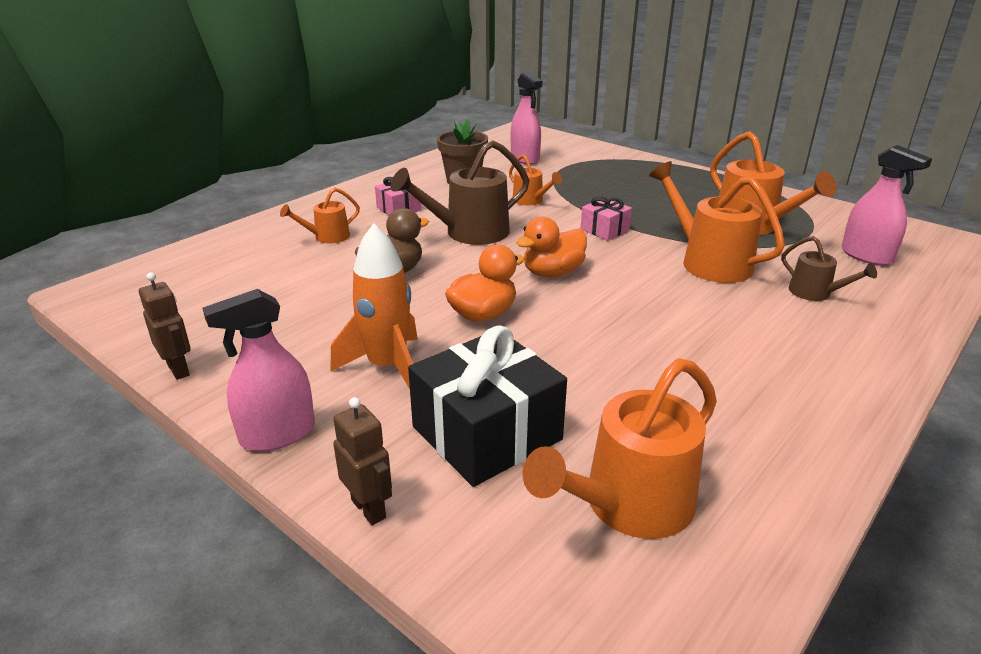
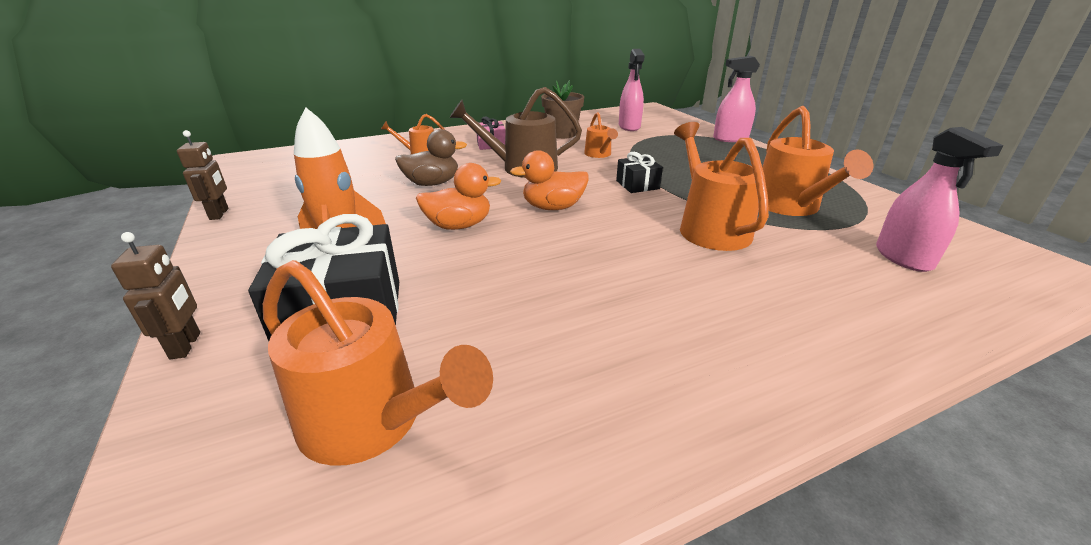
camera: 25 degrees right, 0 degrees up
(277, 434) = (211, 271): pink spray bottle -> pink spray bottle (730, 139)
(604, 230) = (637, 185): pink gift -> black gift
(628, 505) = (373, 422): orange watering can -> orange watering can turned 135 degrees counterclockwise
(815, 293) = (801, 279): brown watering can -> none

